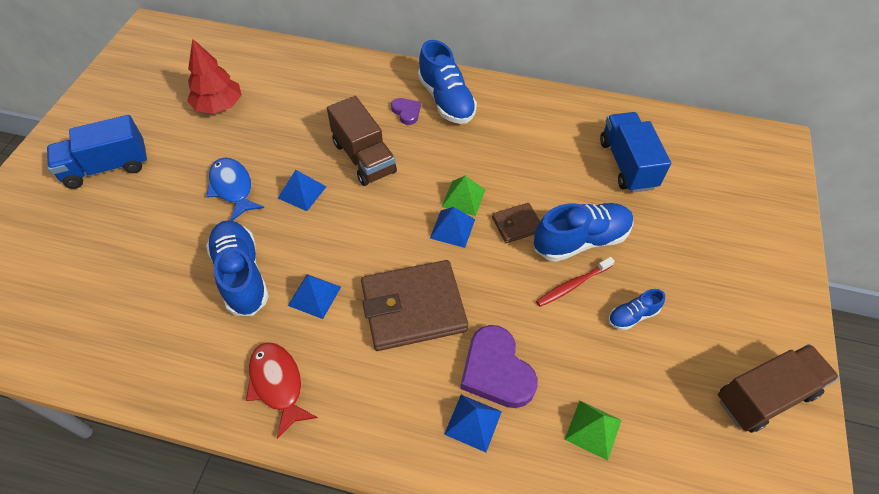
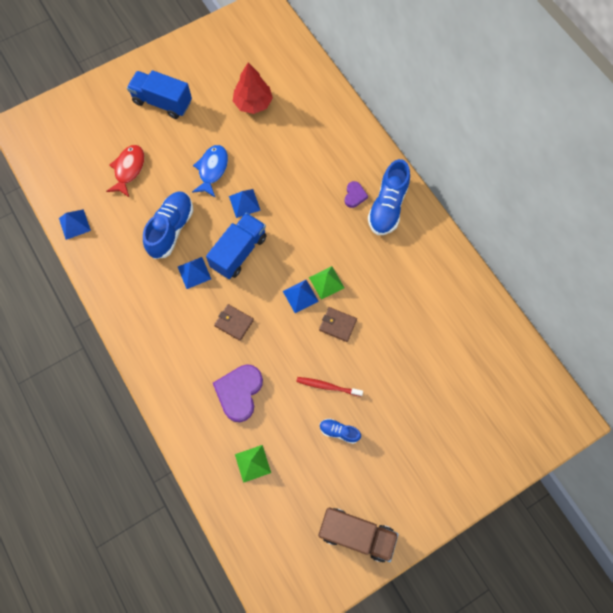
camera: 45 degrees right, 15 degrees up
(278, 384) = (137, 305): red fish -> red fish (128, 169)
(364, 157) = (298, 208): brown truck -> none
(413, 308) = (234, 323): brown wallet -> brown wallet, size x0.49
(473, 422) = (202, 406): blue pyramid -> blue pyramid (74, 224)
(580, 240) = (362, 366): blue shoe -> none
(627, 164) = (448, 346): blue truck -> blue truck (239, 252)

